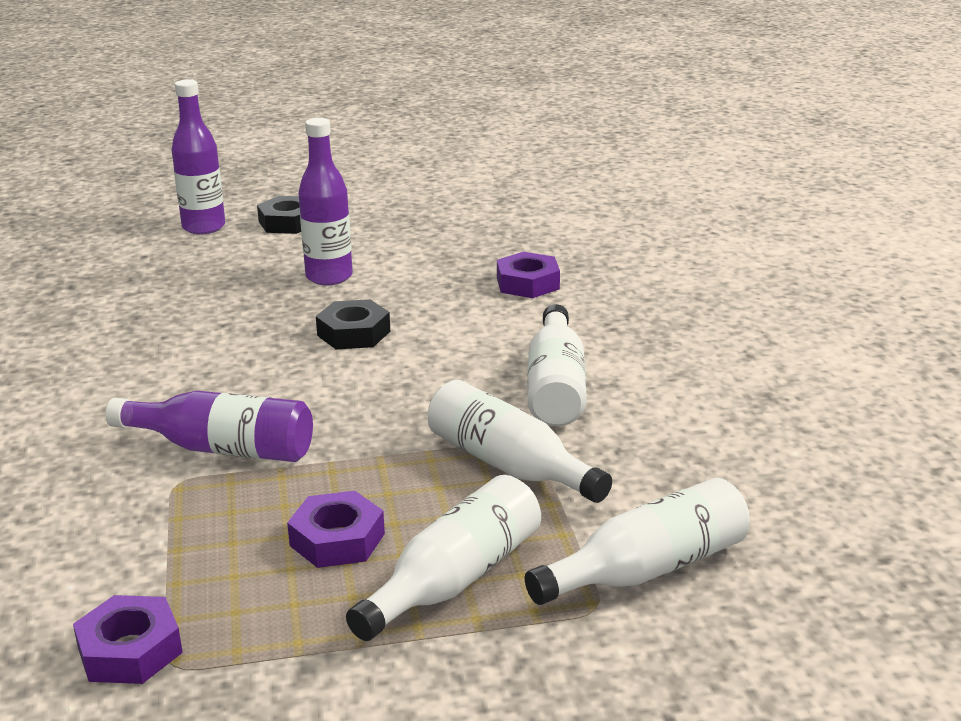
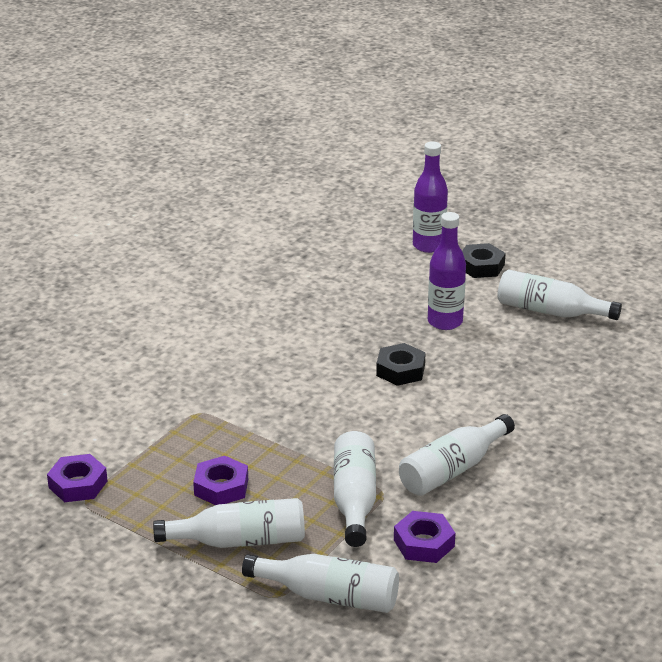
camera: 45 degrees right, 5 degrees up
(222, 449) = (240, 405): purple bottle -> none
(416, 229) = (550, 311): none -> white bottle
(527, 283) = (552, 390): purple nut -> purple nut (424, 543)

